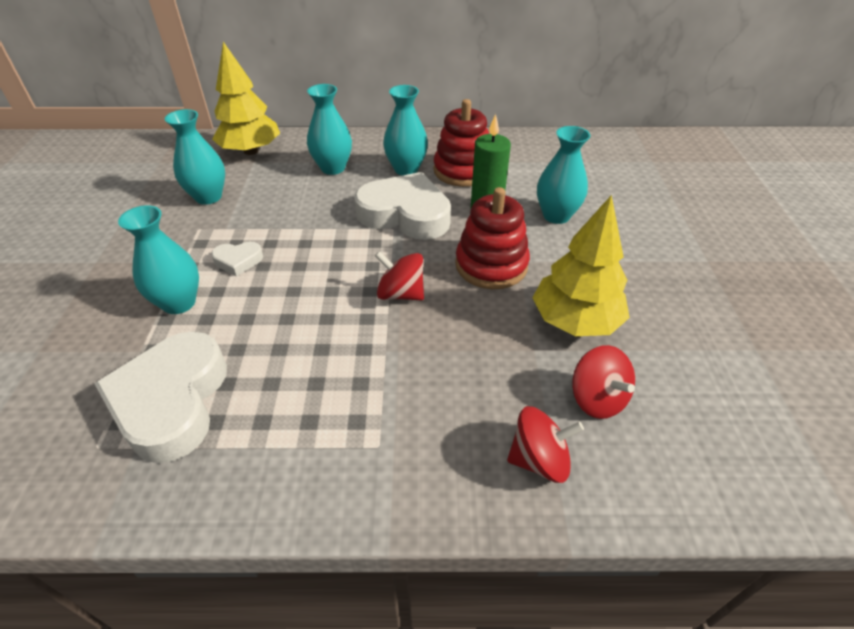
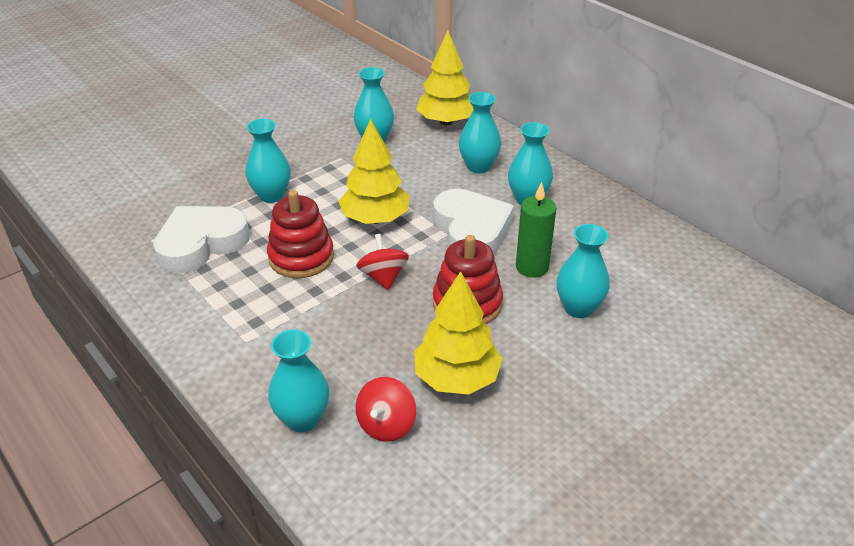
camera: 50 degrees right, 5 degrees down
(238, 261) = (331, 192): white heart -> none
(316, 255) = (375, 219): none -> yellow tree
(462, 171) = (568, 227): red stacking toy -> red stacking toy (301, 257)
(539, 459) = (302, 419): red spinning top -> turquoise vase

